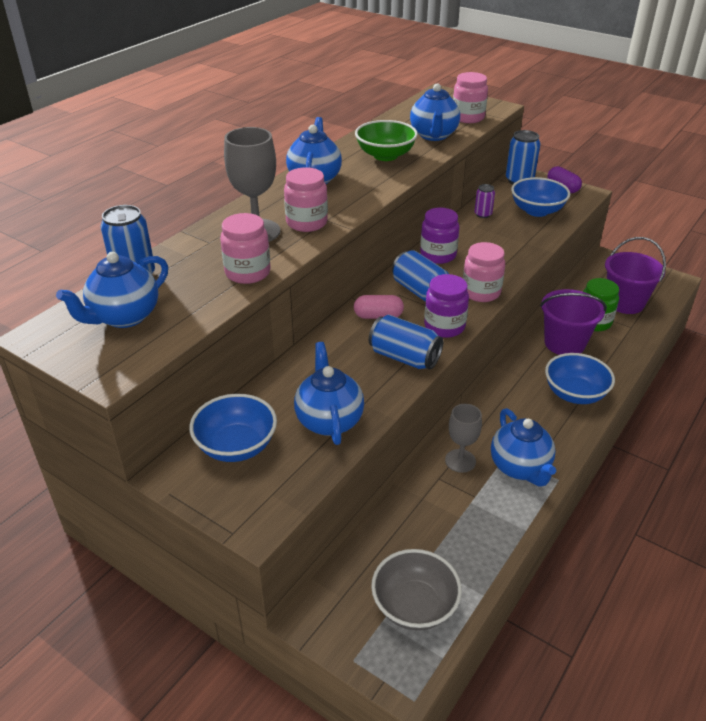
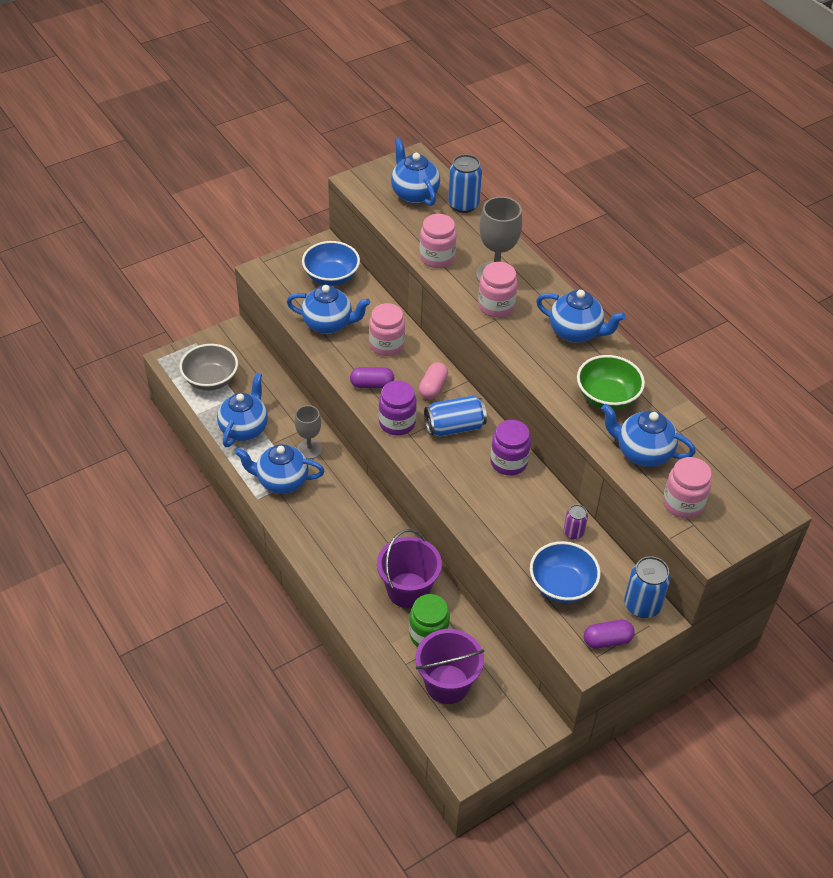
camera: 110 degrees right, 10 degrees up
(404, 357) = (372, 384): blue can -> purple capsule
(471, 532) = (244, 428): none -> blue teapot
(481, 292) = (432, 467): pink jar -> pink jar (386, 345)
(575, 394) = (338, 560): blue bowl -> none

